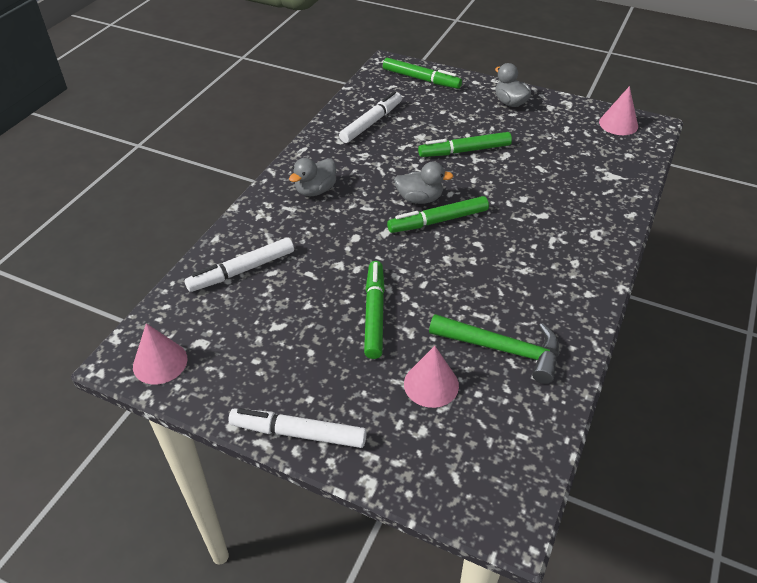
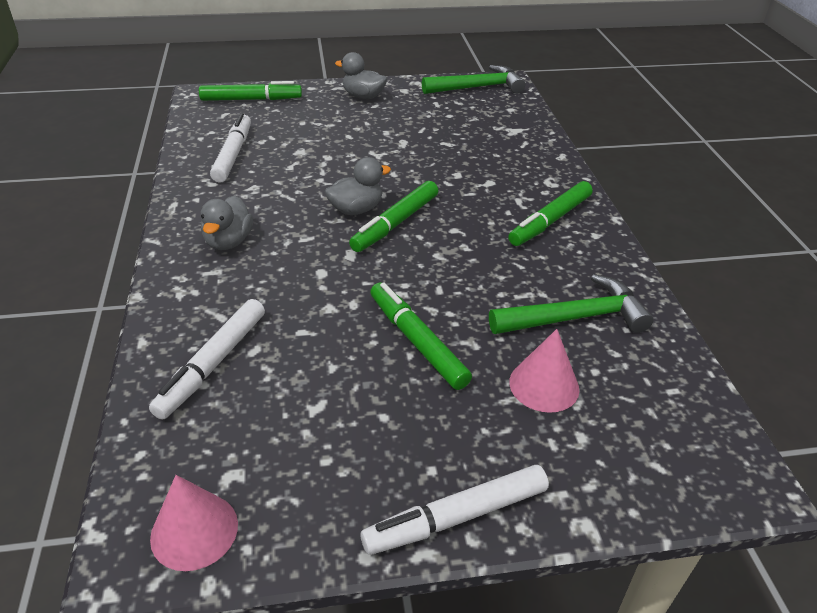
camera: 35 degrees left, 5 degrees down
(464, 151) = (360, 151): green marker -> green marker (550, 221)
(618, 124) = (477, 87): pink cone -> green hammer

